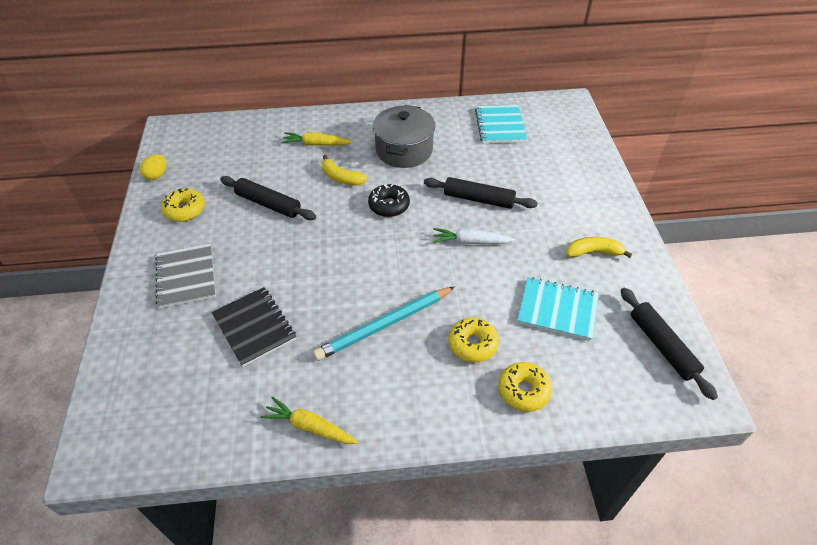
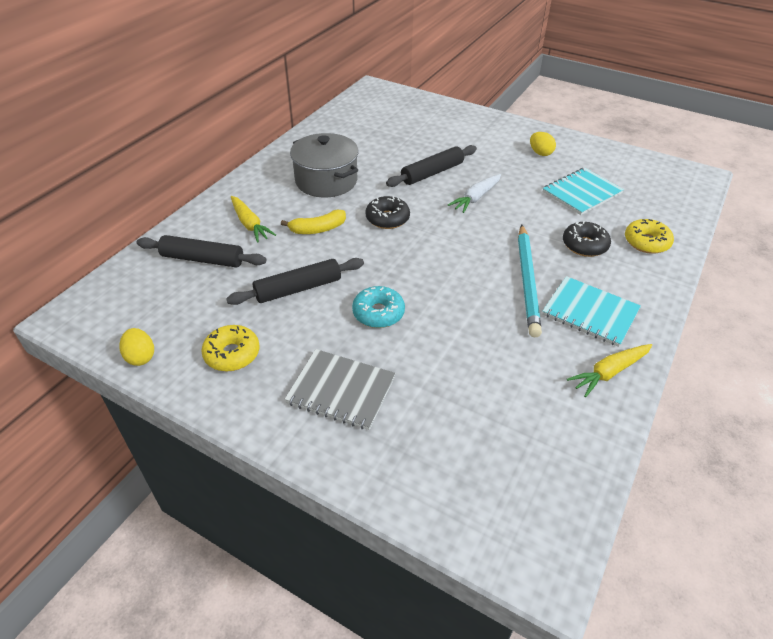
camera: 55 degrees left, 5 degrees down
(254, 327) = (461, 364): black notebook -> none
(275, 256) = (378, 313): none -> turquoise donut
(316, 144) = (250, 224): yellow carrot -> yellow carrot turned 75 degrees counterclockwise
(472, 344) = (584, 245): yellow donut -> black donut
(500, 126) = (359, 125): turquoise notebook -> turquoise notebook (590, 313)
(593, 252) = (540, 153): yellow banana -> yellow egg
(662, 346) = (647, 169): black rolling pin -> black rolling pin (203, 259)

